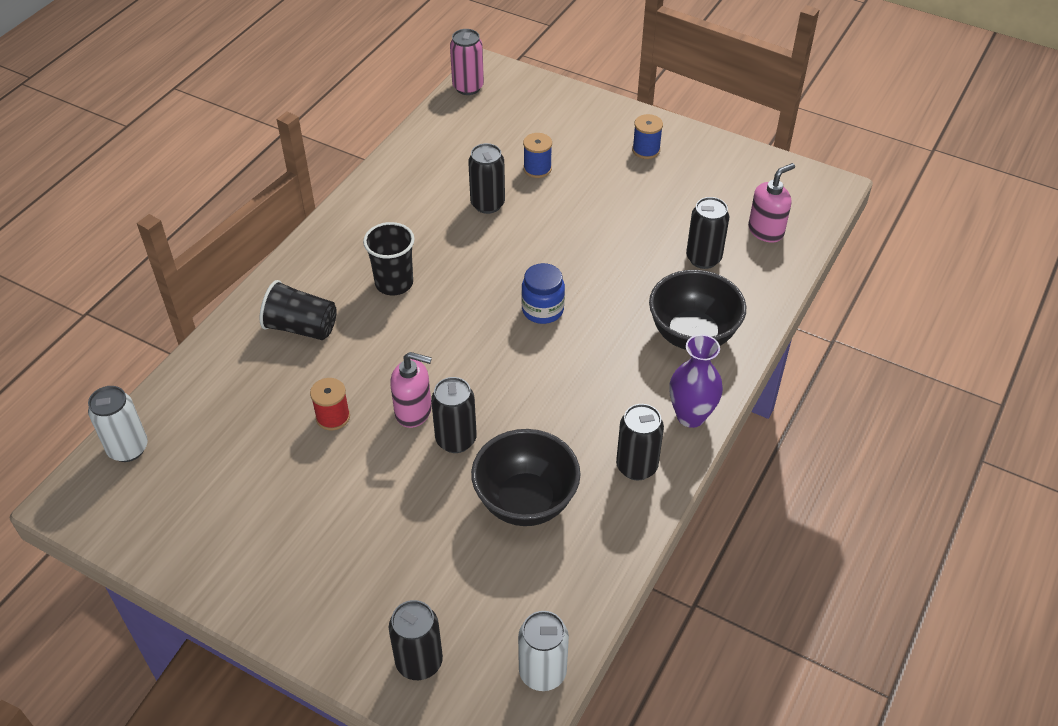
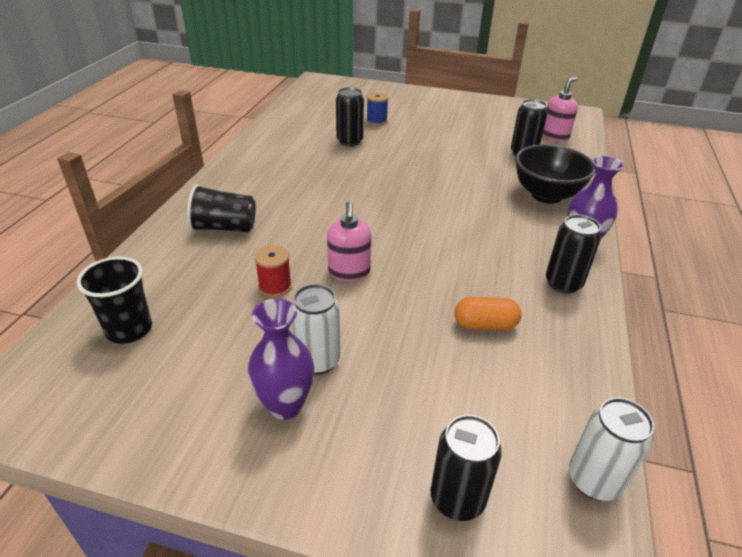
camera: 15 degrees left, 10 degrees down
(128, 448) = (66, 343): white can -> white can (318, 361)
(305, 550) = (285, 405): none -> purple vase
(394, 283) = (295, 191): black cup -> black cup (129, 329)
(413, 411) = (349, 272): pink soap dispenser -> pink soap dispenser turned 90 degrees clockwise
(456, 440) = (397, 287): black can -> none
(468, 87) = (307, 88): pink can -> none
(525, 501) = (485, 325): black bowl -> orange capsule
(542, 310) = (424, 194): blue jar -> none
(646, 150) = (446, 106): blue spool -> none

